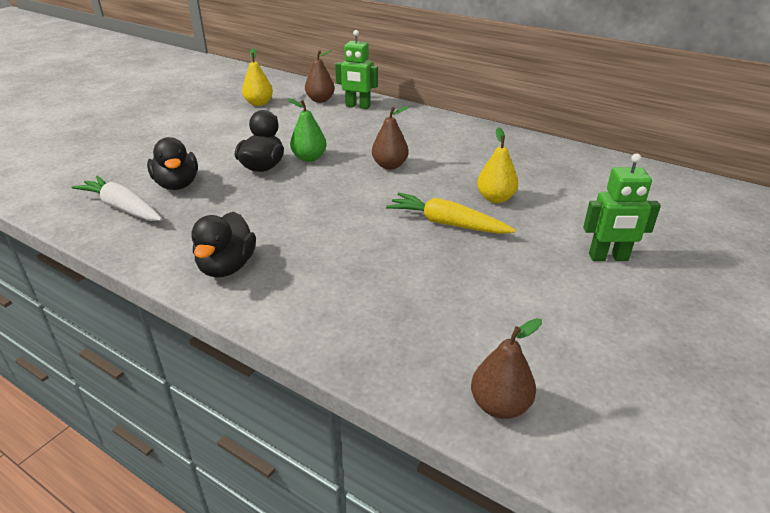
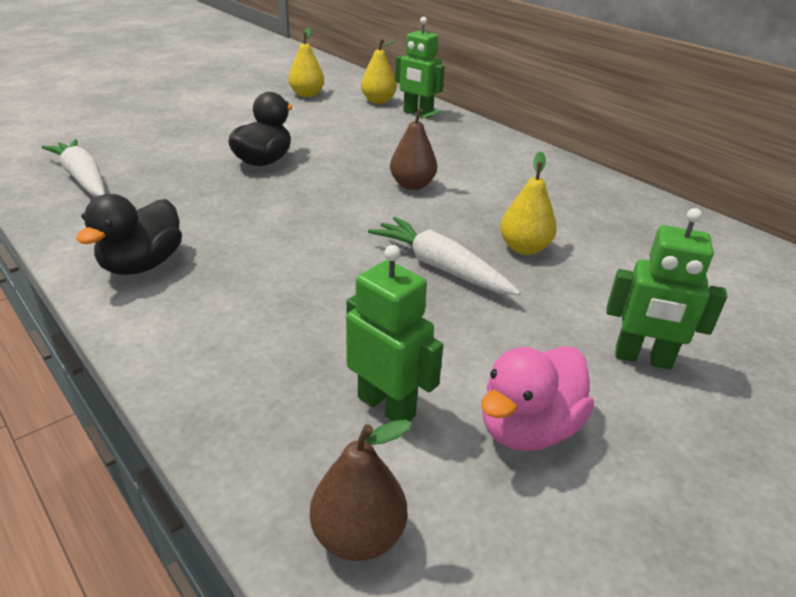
camera: 15 degrees right, 0 degrees up
(177, 184) = (157, 164): black duck -> none
(309, 158) = (322, 161): green pear -> none
(320, 100) = (378, 101): brown pear -> yellow pear
(447, 224) = (441, 267): yellow carrot -> white carrot
(468, 325) = (387, 406): none -> green robot
(563, 317) = (528, 428): none -> pink duck

